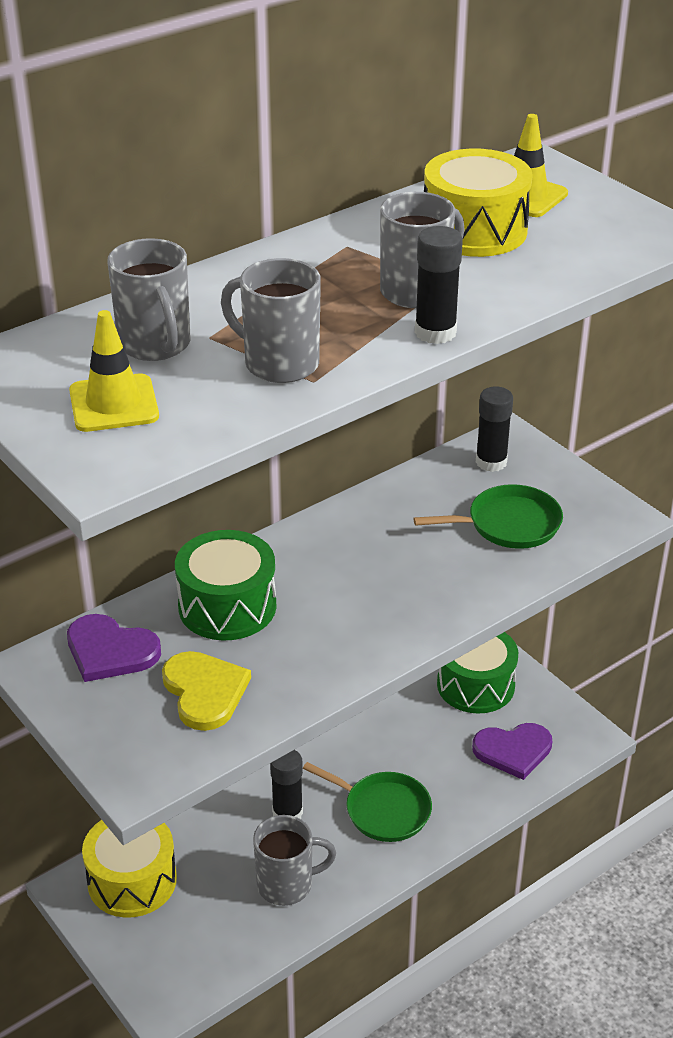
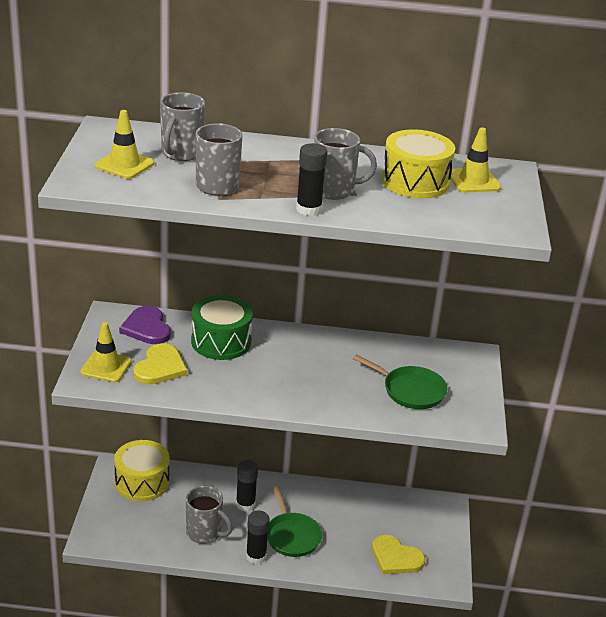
camera: 40 degrees right, 5 degrees down
(137, 740) = (106, 367): none -> yellow traffic cone
(475, 685) = (418, 515): green drum -> none
(491, 462) = (447, 359): black glue stick -> black glue stick (256, 556)
(513, 750) = (396, 557): purple heart -> yellow heart

